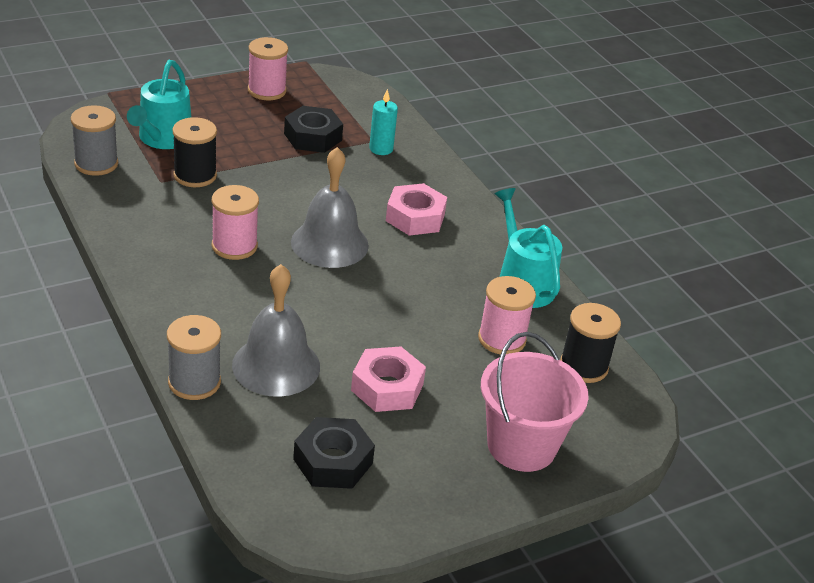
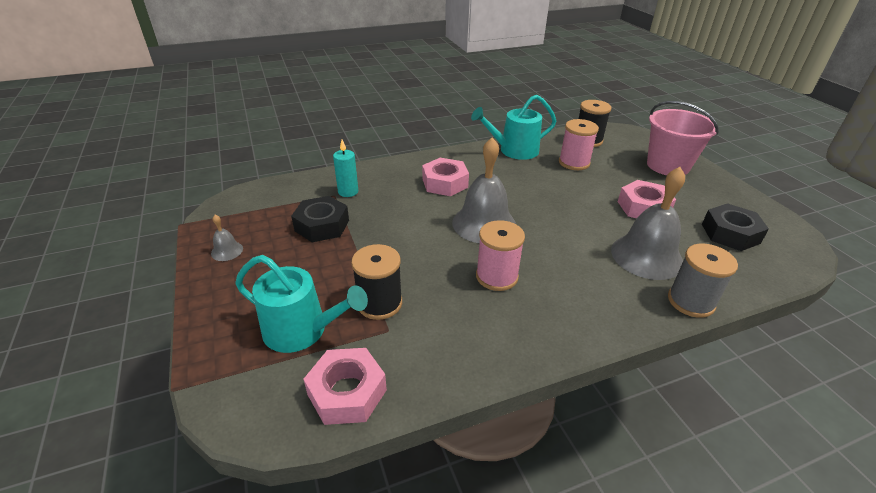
camera: 80 degrees left, 0 degrees up
(96, 164) = (347, 392): grey spool -> pink nut
(267, 90) = (227, 251): pink spool -> grey bell

